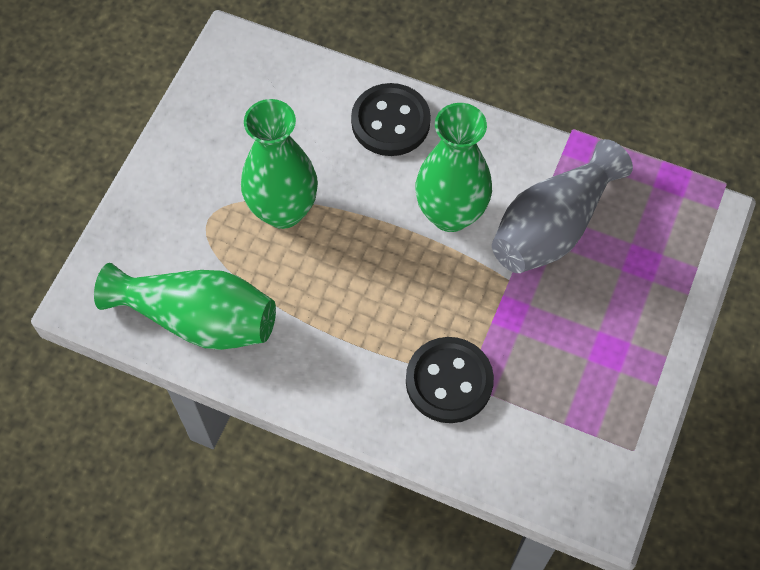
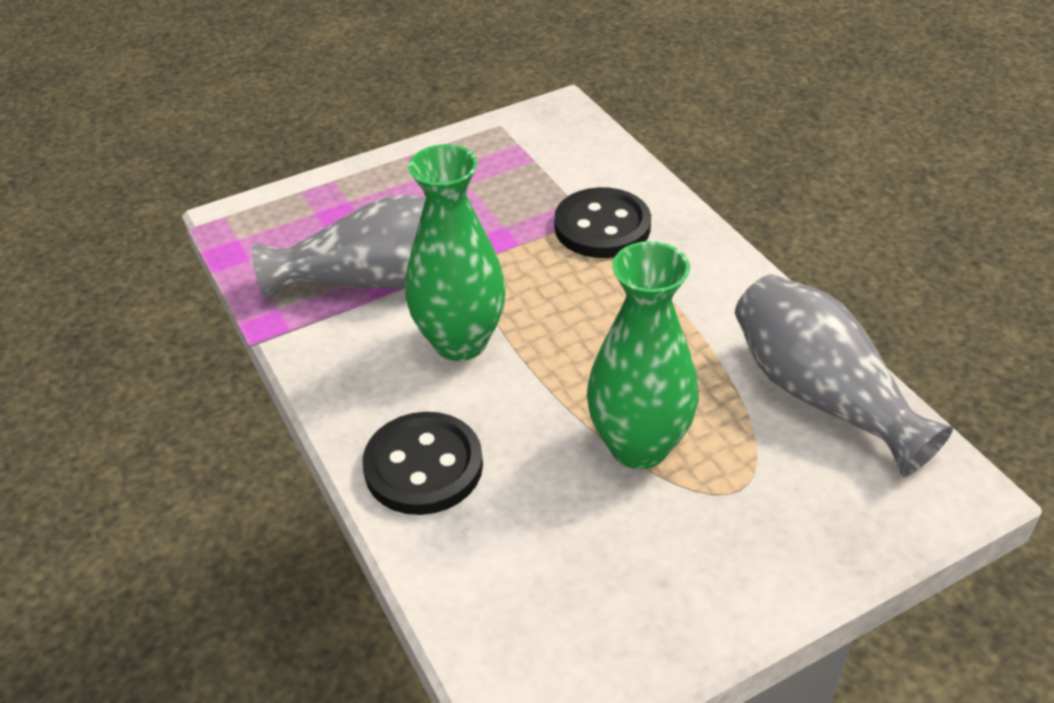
camera: 140 degrees left, 20 degrees down
(197, 319) = (821, 395): green vase -> grey vase

